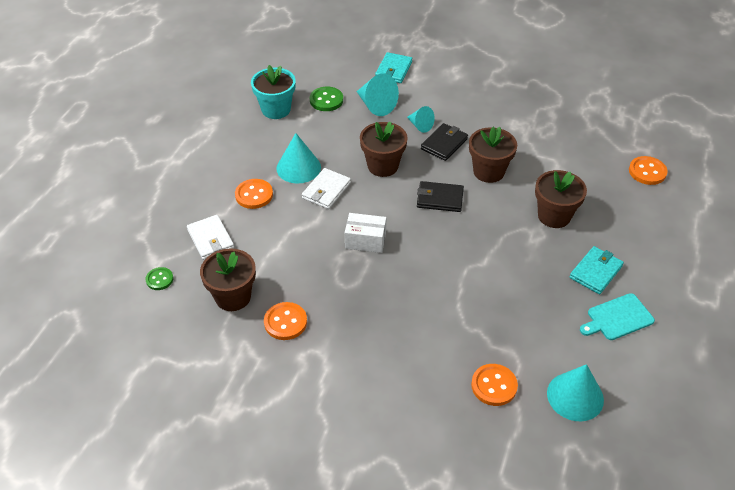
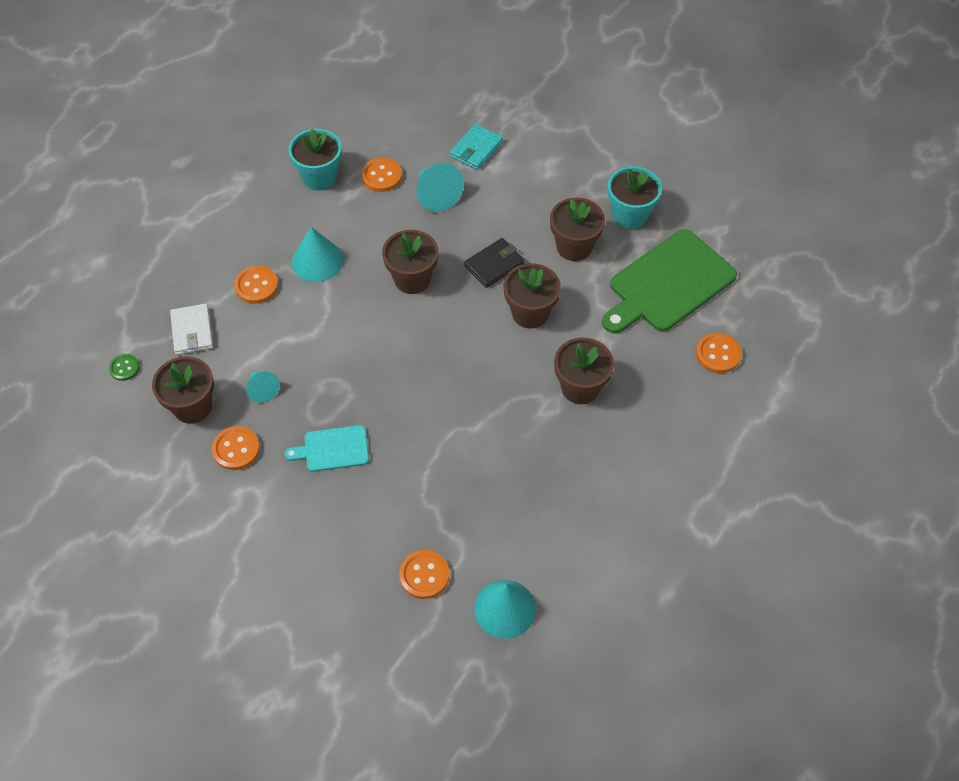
camera: 15 degrees right, 10 degrees up
(326, 100) = (381, 176): green button -> orange button
(326, 190) = (337, 298): white wallet -> none
(365, 240) = (356, 371): white box -> none
(420, 125) = (476, 234): turquoise cone -> turquoise cone (262, 389)
(439, 199) = (459, 336): black wallet -> none
(500, 120) = (574, 247): none -> brown flower pot
(532, 92) = (630, 215): none -> turquoise flower pot
(585, 132) = (668, 284): none -> green cutting board
(595, 272) = (595, 469): turquoise wallet -> none
(617, 318) = (594, 530): turquoise cutting board -> turquoise cutting board (333, 449)

